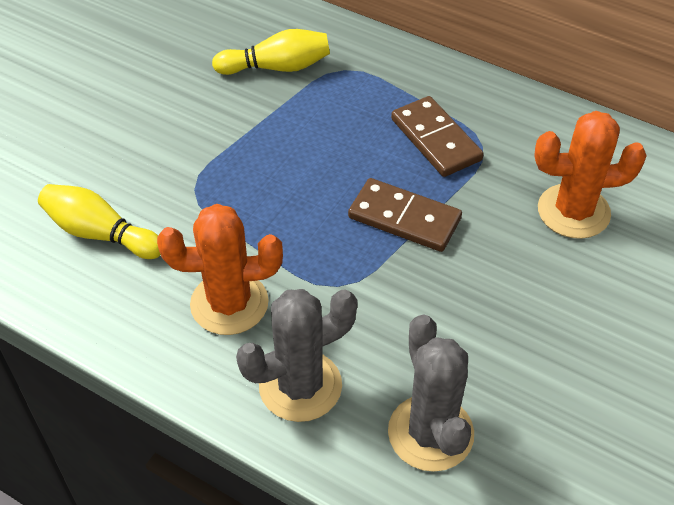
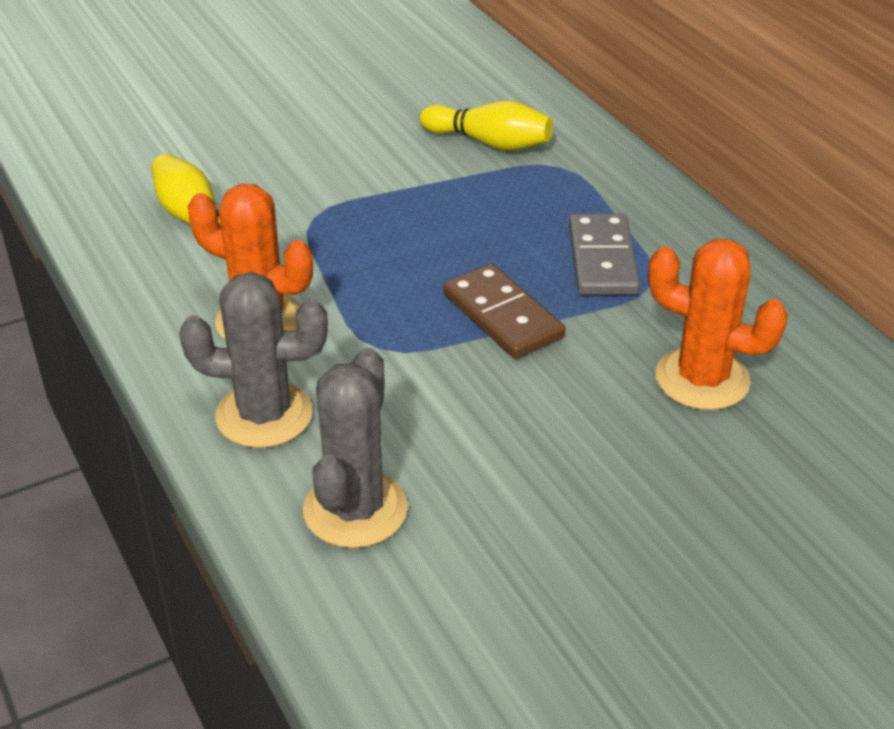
camera: 30 degrees right, 10 degrees down
(436, 139) = (602, 259): brown domino -> grey domino

